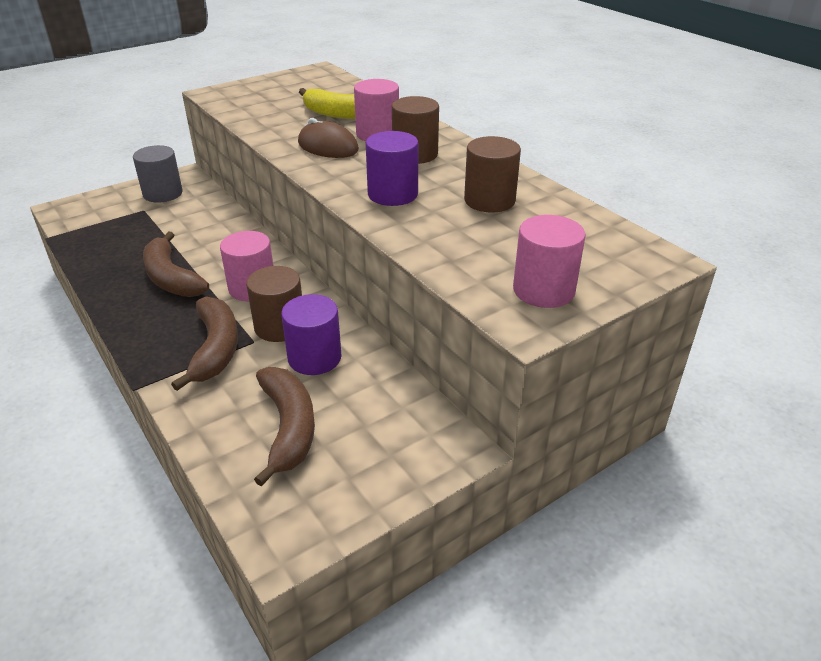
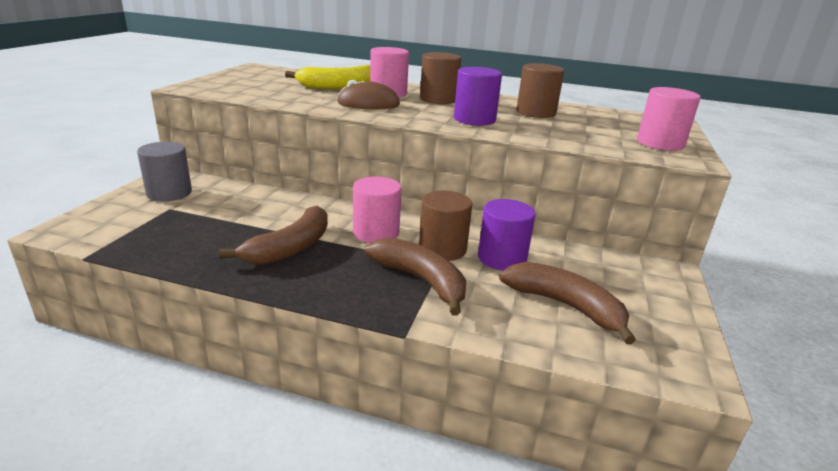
camera: 40 degrees left, 10 degrees down
(171, 278) = (290, 247): brown banana -> brown banana turned 75 degrees counterclockwise

